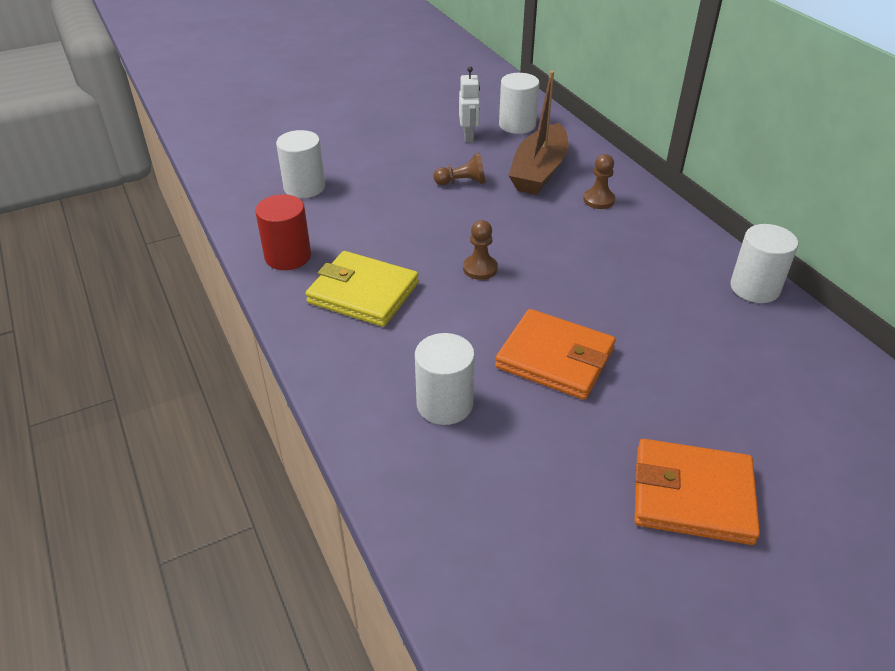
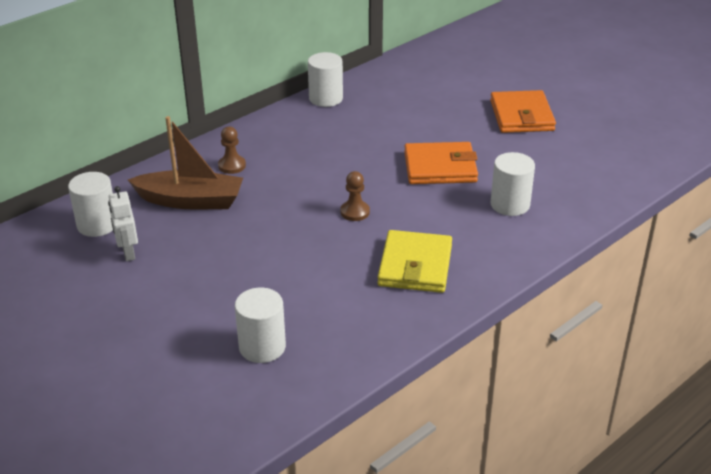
camera: 105 degrees left, 5 degrees down
(288, 256) = (385, 323): red cylinder -> none
(462, 182) = (222, 242): brown pawn -> none
(469, 136) = (128, 253): white robot -> white robot turned 90 degrees counterclockwise
(555, 358) = (440, 167): orange wallet -> orange wallet turned 75 degrees clockwise

